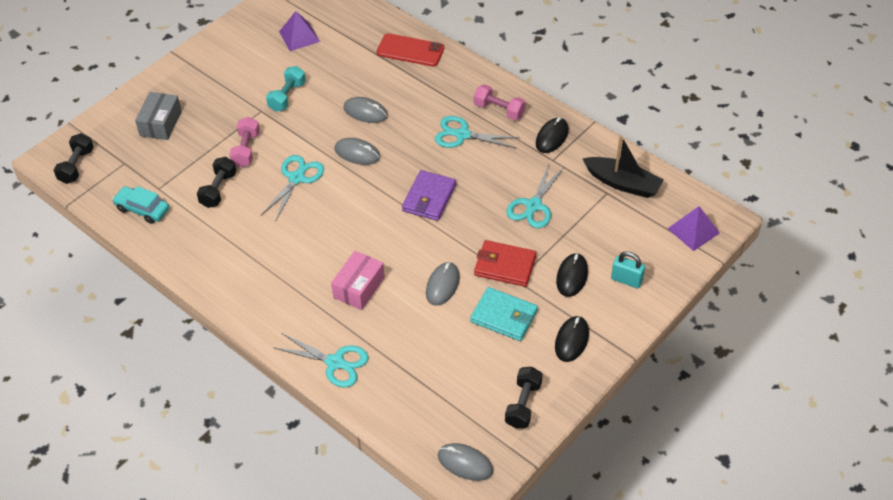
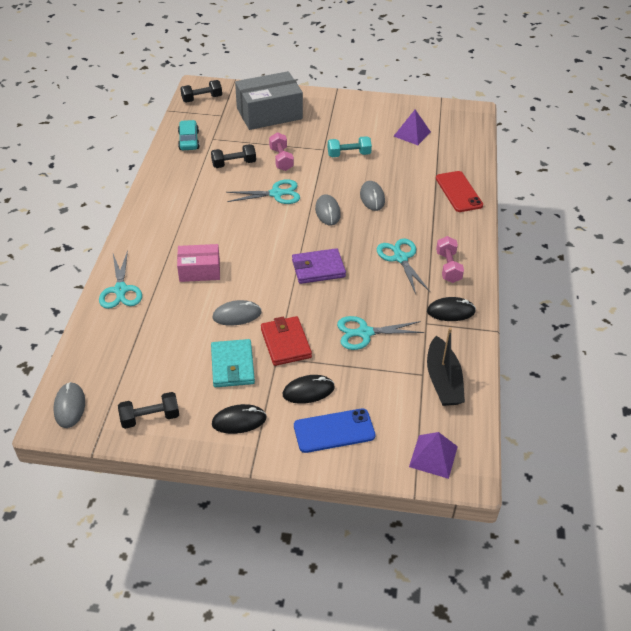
camera: 55 degrees right, 5 degrees down
(161, 123) = (269, 113): grey box -> grey box, size x1.72
(246, 149) = (281, 159): pink dumbbell -> pink dumbbell turned 75 degrees counterclockwise
(626, 280) = (334, 431): turquoise padlock -> blue phone

